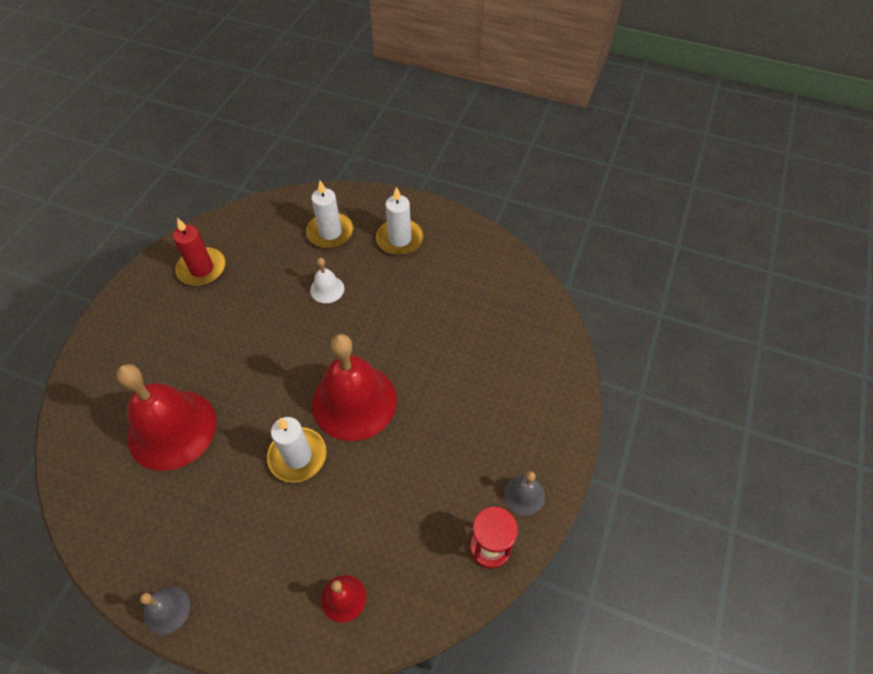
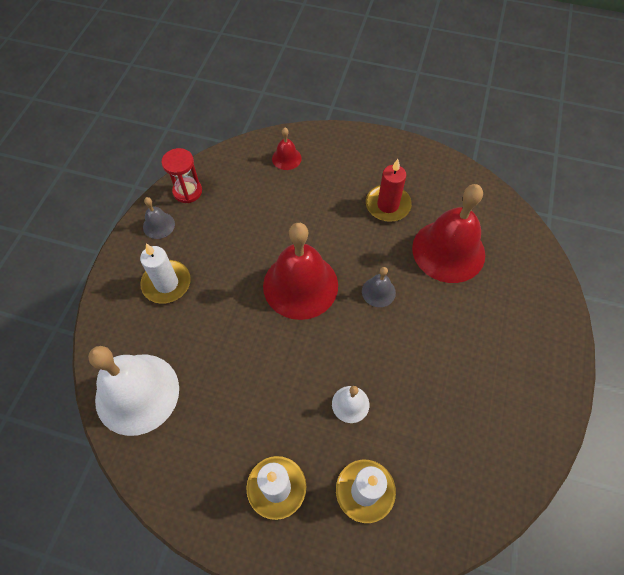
camera: 175 degrees right, 5 degrees up
(167, 610) = (398, 145): grey bell -> grey bell (378, 292)
(202, 269) = (498, 420): red candle -> red candle (388, 205)
(297, 456) = (338, 238): white candle -> white candle (166, 283)
(522, 311) = (137, 393): none -> white bell

